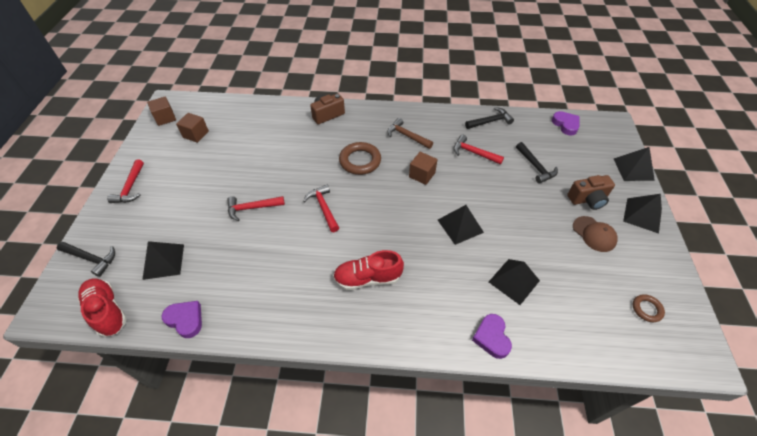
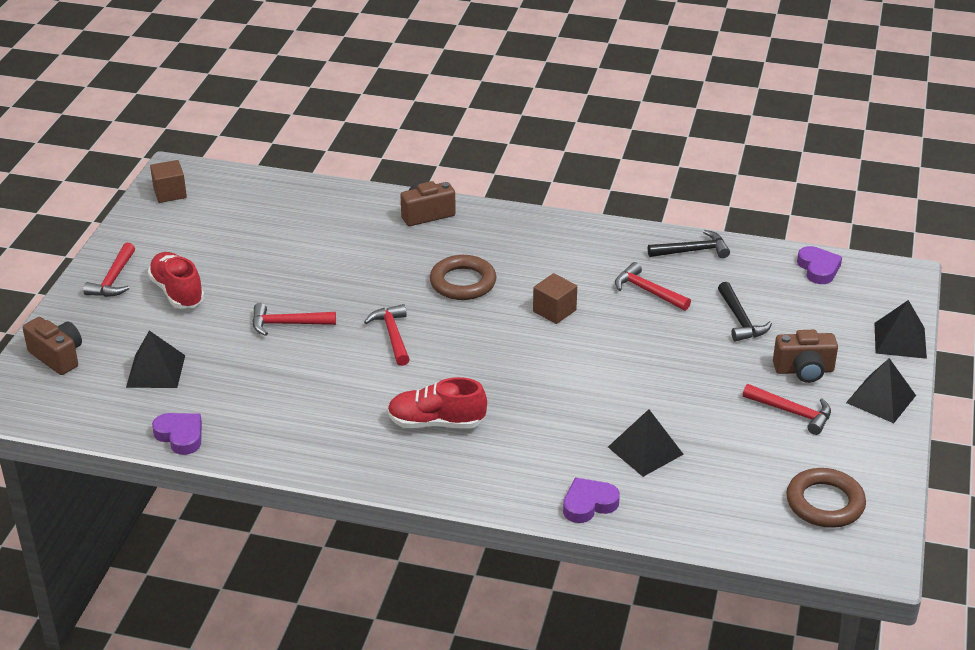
camera: 10 degrees right, 15 degrees down
(91, 259) = (57, 357): black hammer -> brown camera
(107, 311) = (79, 415): red shoe -> red shoe (177, 292)
(196, 134) = (215, 221): brown cube -> none
(407, 136) = (547, 257): brown hammer -> none
(460, 226) = (591, 379): black pyramid -> none
(491, 337) = (588, 504): purple heart -> purple heart turned 60 degrees clockwise
(594, 234) = (792, 412): brown cap -> red hammer
(646, 309) = (825, 503): brown ring -> brown ring, size x1.83

